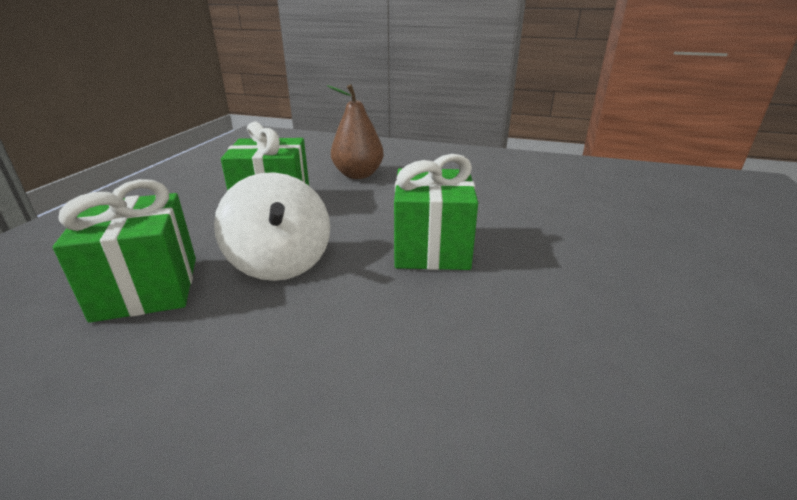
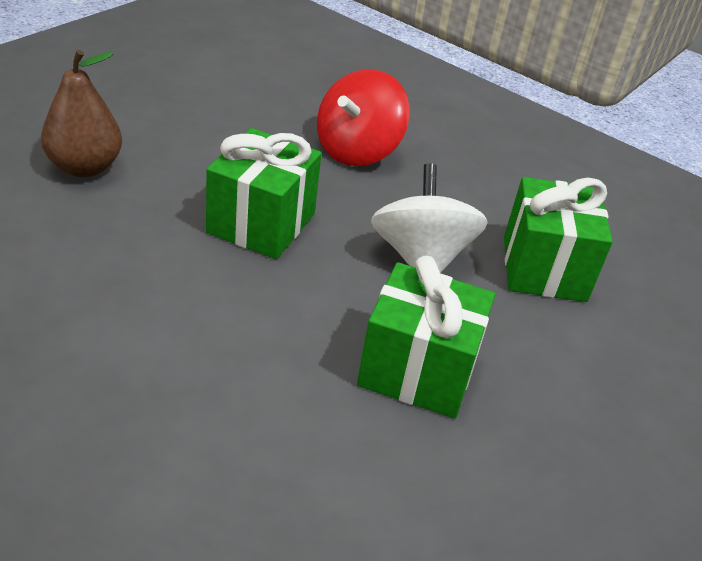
camera: 165 degrees left, 10 degrees up
(358, 175) = (254, 410): brown pear -> brown pear (84, 167)
(398, 368) = (357, 150): none -> red spinning top

